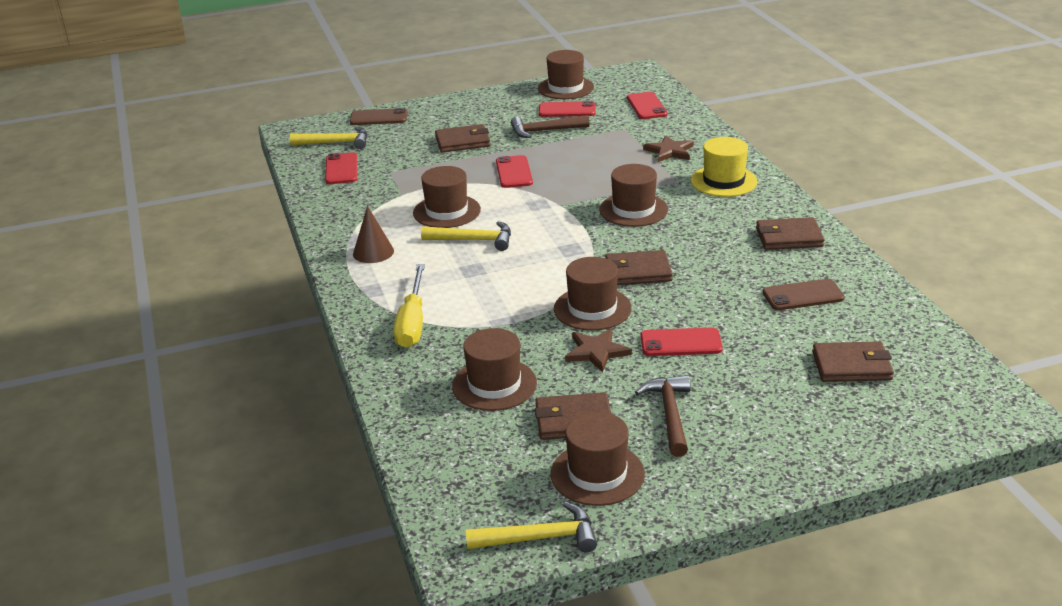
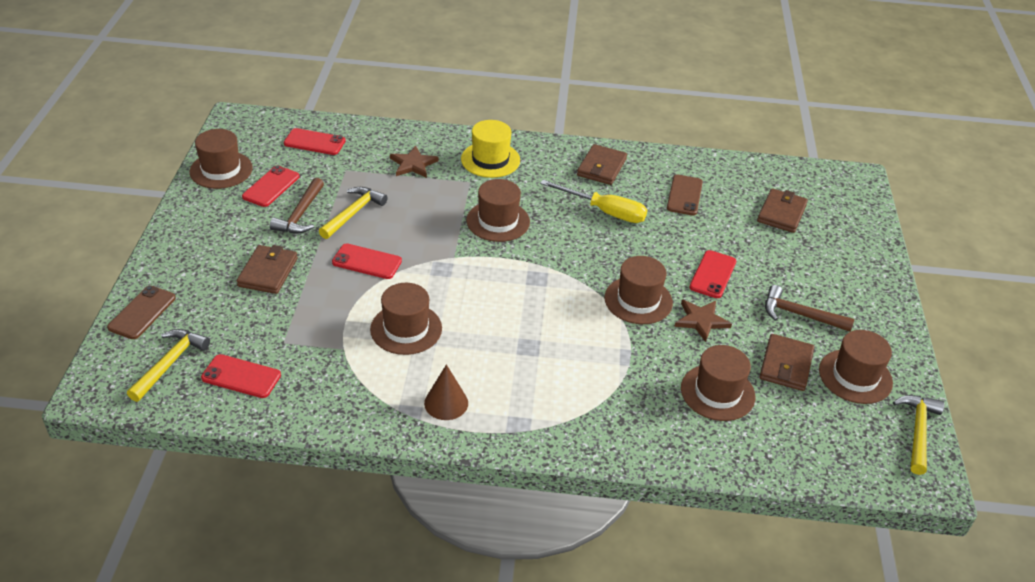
camera: 70 degrees left, 10 degrees up
(412, 322) = (593, 413): yellow screwdriver -> yellow screwdriver (604, 211)
(473, 240) = (476, 329): yellow hammer -> yellow hammer (353, 213)
(638, 272) = (599, 256): brown wallet -> none

